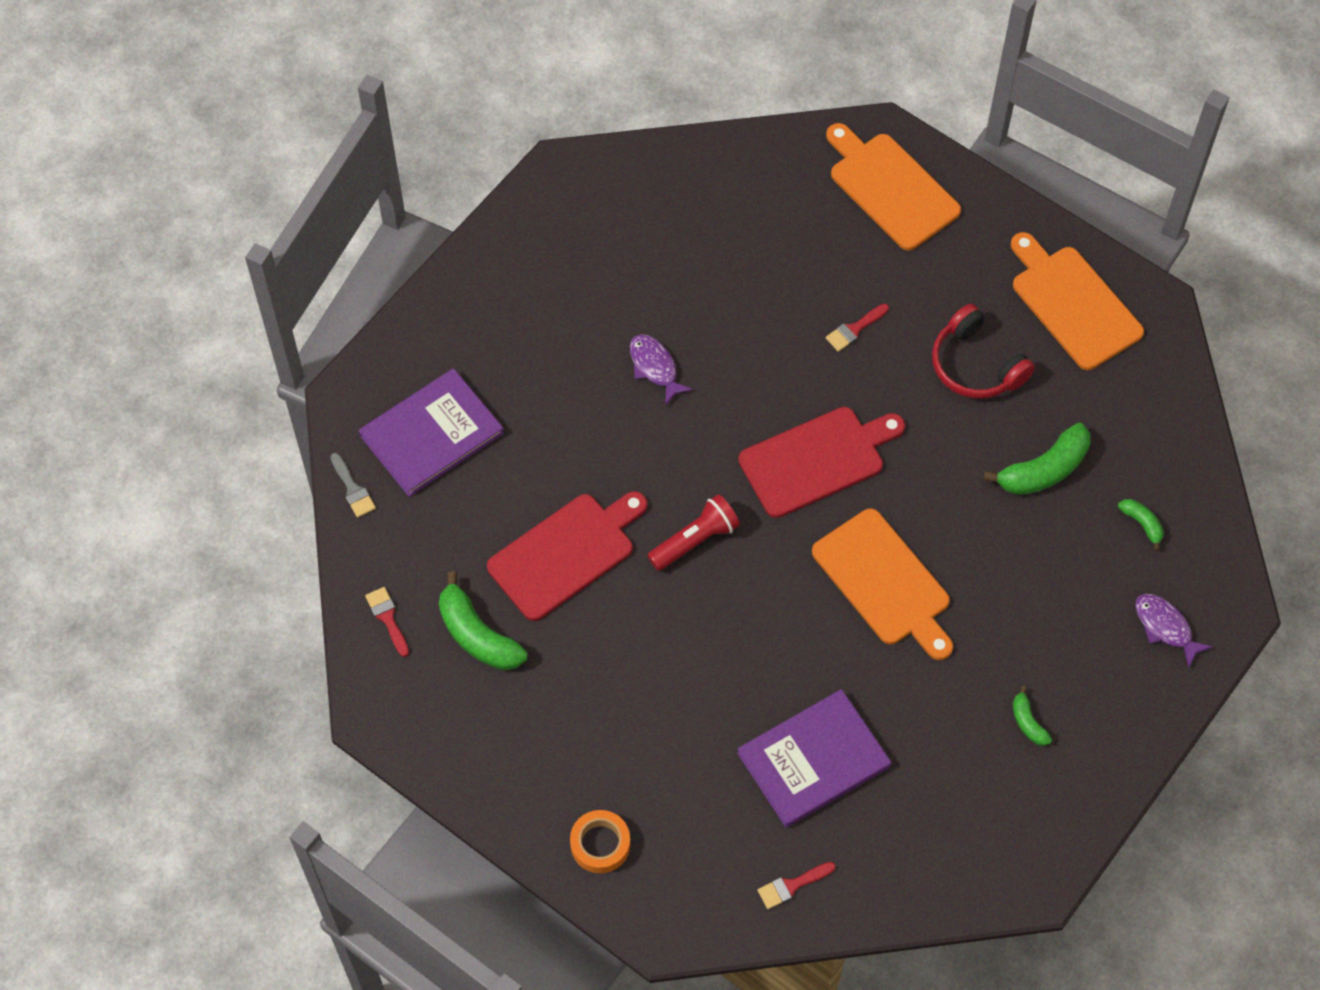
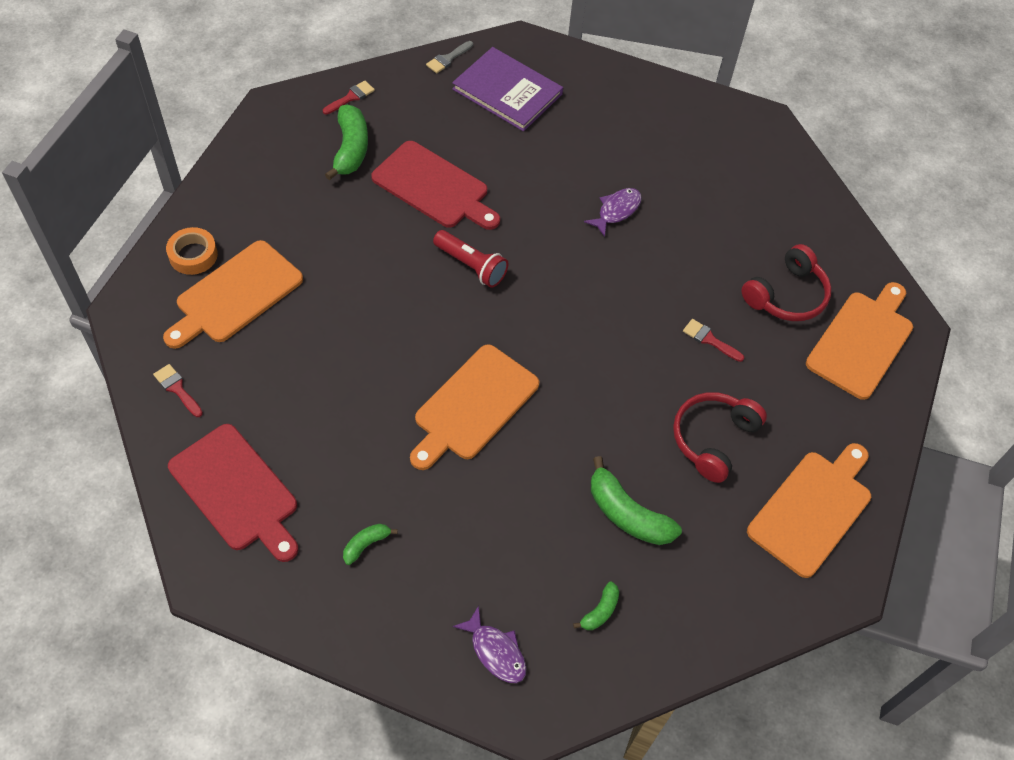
camera: 70 degrees right, 5 degrees down
(477, 635) = (350, 149): green banana -> green banana turned 150 degrees clockwise
(673, 804) = (235, 295): none -> orange cutting board
(813, 760) = (293, 383): purple book -> none
(815, 236) = (786, 295): none -> red headphones
(817, 460) = (573, 335): red cutting board -> red cutting board (236, 491)
(1165, 627) = (495, 651): purple fish -> purple fish turned 105 degrees clockwise

